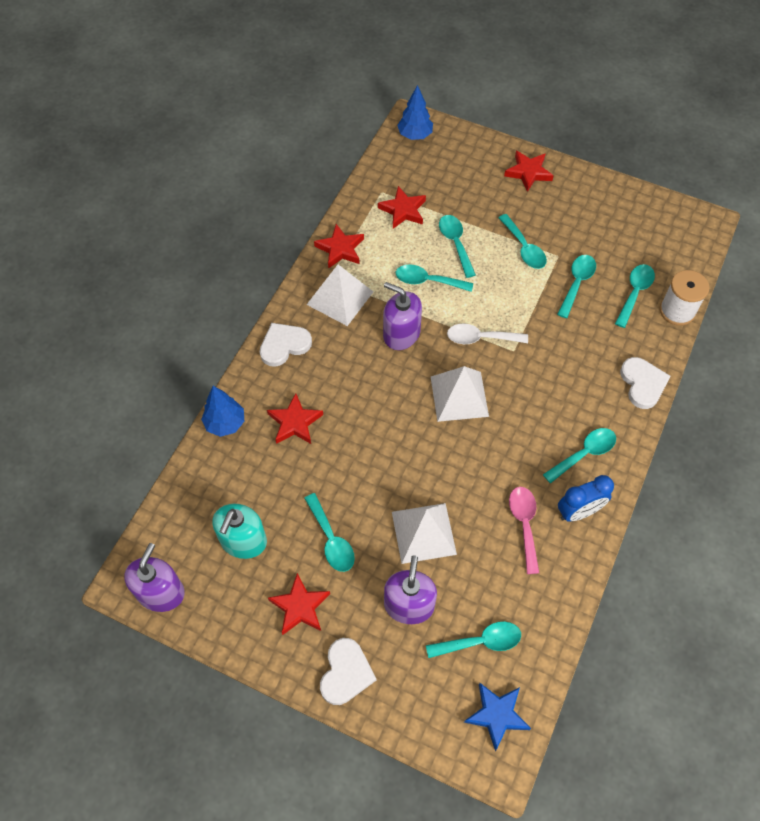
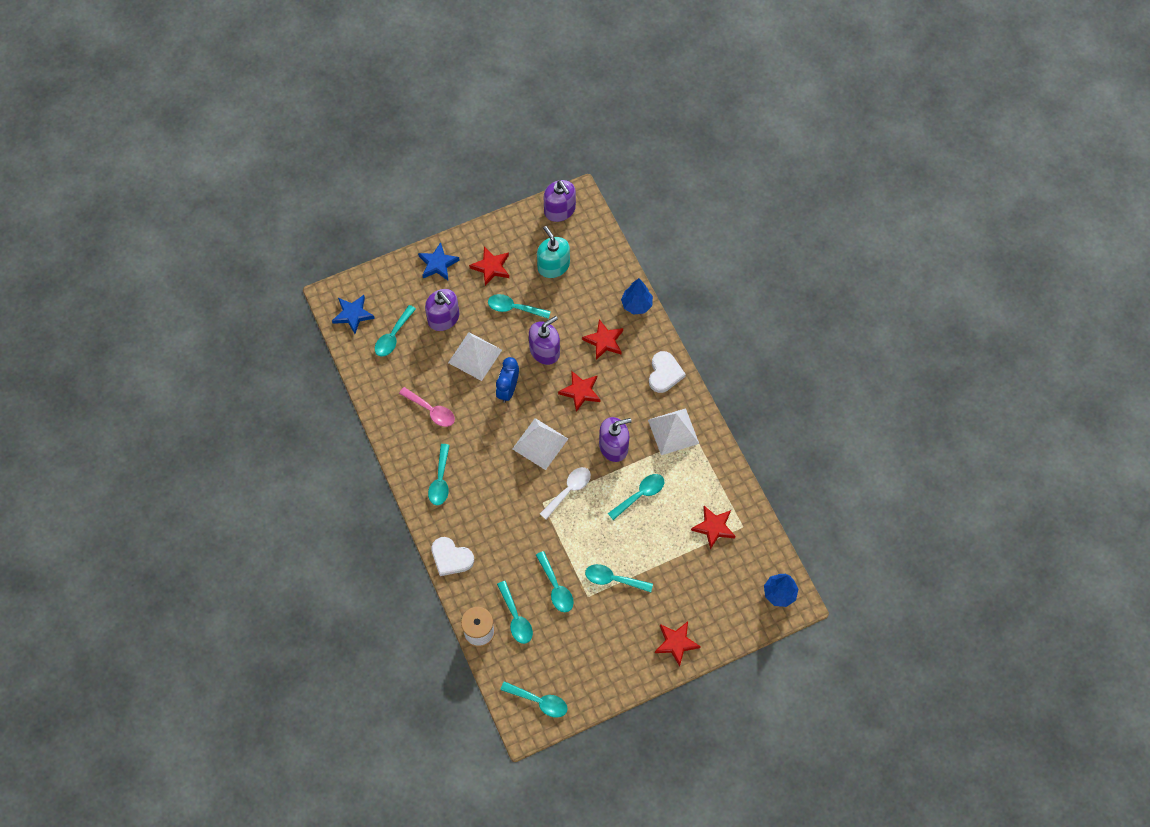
camera: 130 degrees right, 5 degrees up
(340, 249) = (714, 461): red star -> red star (580, 392)
(346, 673) = (438, 264): white heart -> blue star
(355, 469) = (544, 351): none -> purple soap dispenser
(455, 243) = (655, 538): turquoise spoon -> turquoise spoon (539, 701)
(579, 512) = (411, 445): blue clock -> blue clock (508, 389)

